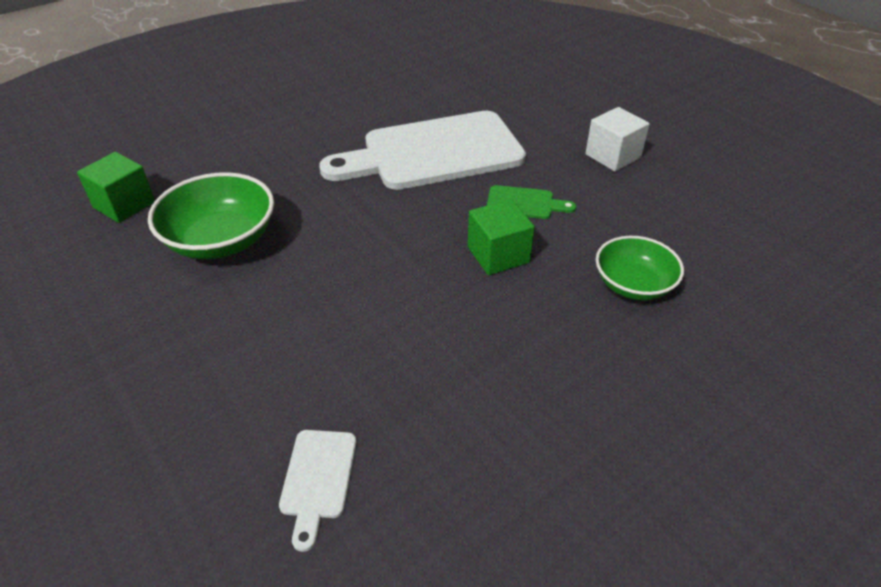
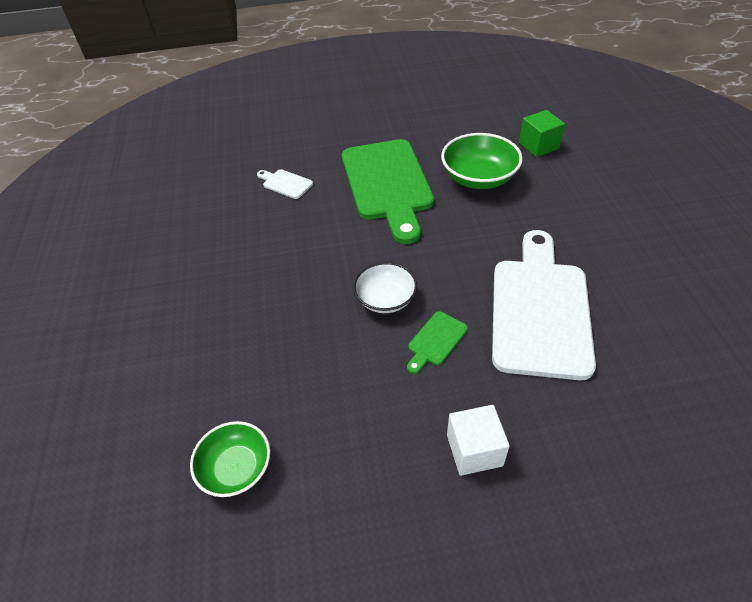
camera: 120 degrees right, 5 degrees up
(268, 330) = (387, 184): none -> green cutting board
(498, 255) = (385, 299): green cube -> white bowl
(633, 285) = (306, 361): green bowl -> green bowl (236, 468)

